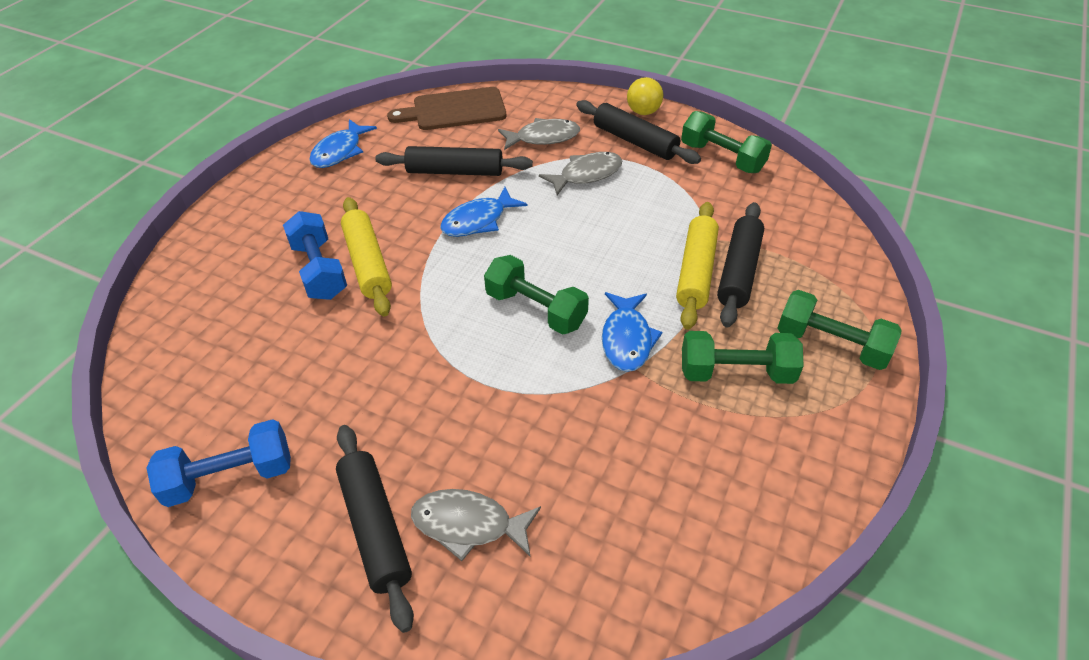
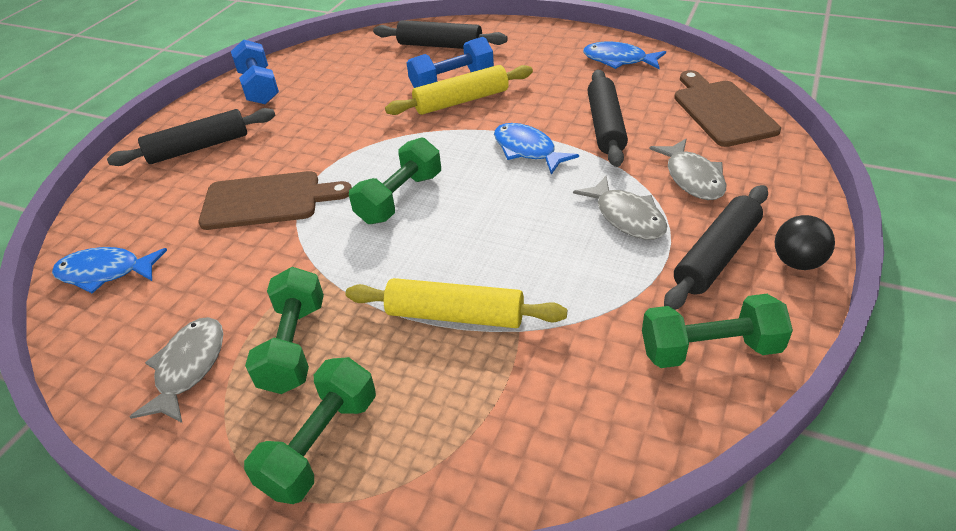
camera: 90 degrees right, 5 degrees down
(468, 524) = (184, 186): grey fish -> grey fish (188, 368)
(518, 424) = (267, 200): none -> brown cutting board
(627, 339) = (354, 260): blue fish -> blue fish (105, 272)
(643, 112) = (797, 262): yellow ball -> black ball
(722, 158) = (709, 349): green dumbbell -> green dumbbell turned 45 degrees clockwise
(738, 271) = (457, 356): black rolling pin -> black rolling pin (440, 45)

